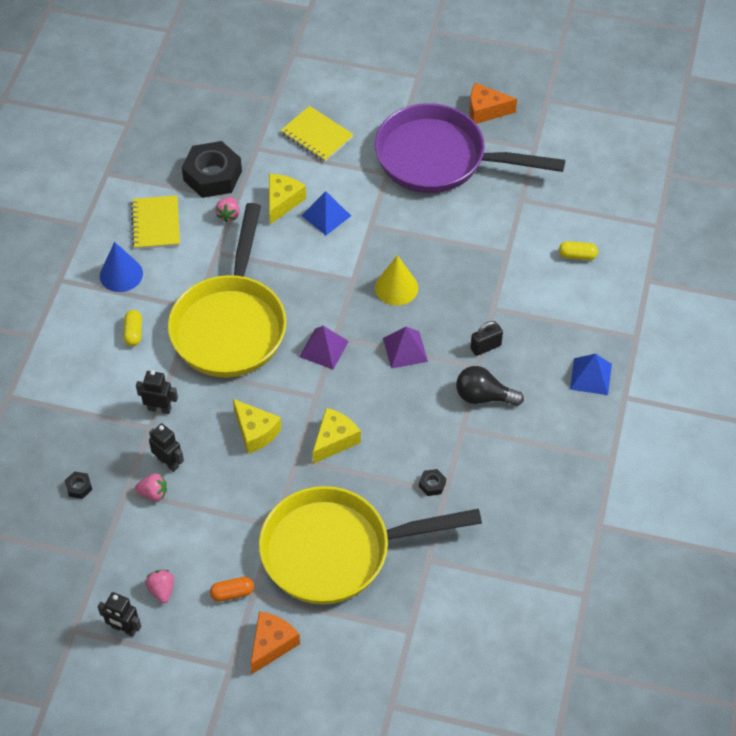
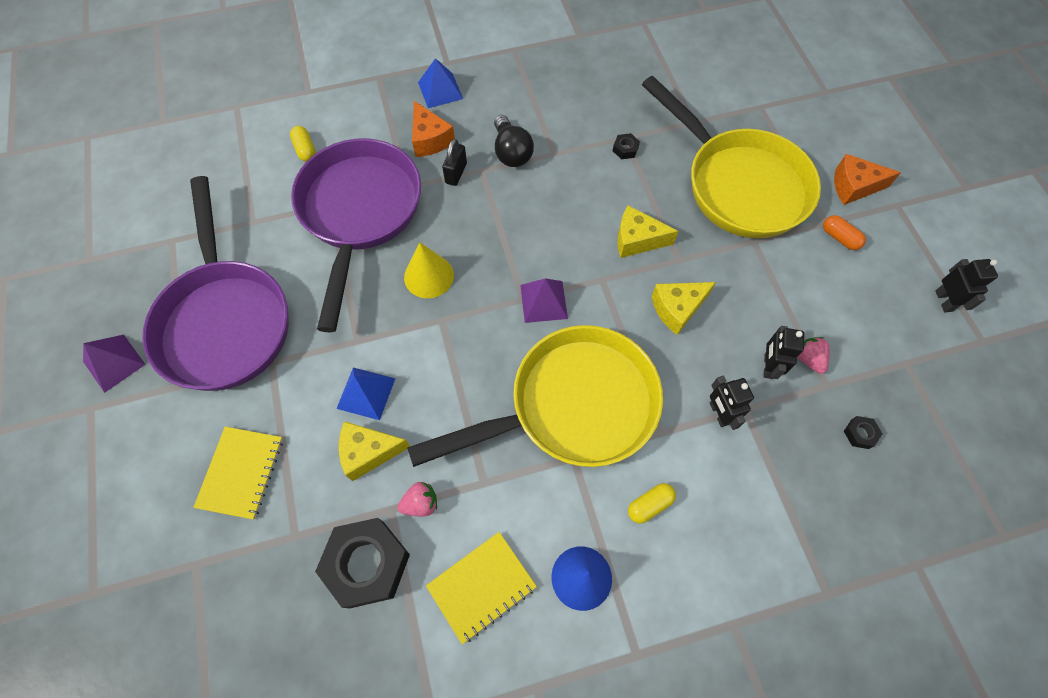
camera: 120 degrees left, 10 degrees up
(162, 590) = (886, 293): pink strawberry -> none
(255, 432) = (677, 309): yellow cheese -> yellow cheese turned 135 degrees counterclockwise
(405, 349) = (499, 233): purple pyramid -> purple pyramid (114, 363)
(485, 111) = (128, 309): orange cheese -> orange cheese (430, 139)
(485, 347) = (456, 173): black padlock -> black padlock turned 75 degrees clockwise
(486, 267) = (359, 213): none -> purple pan

